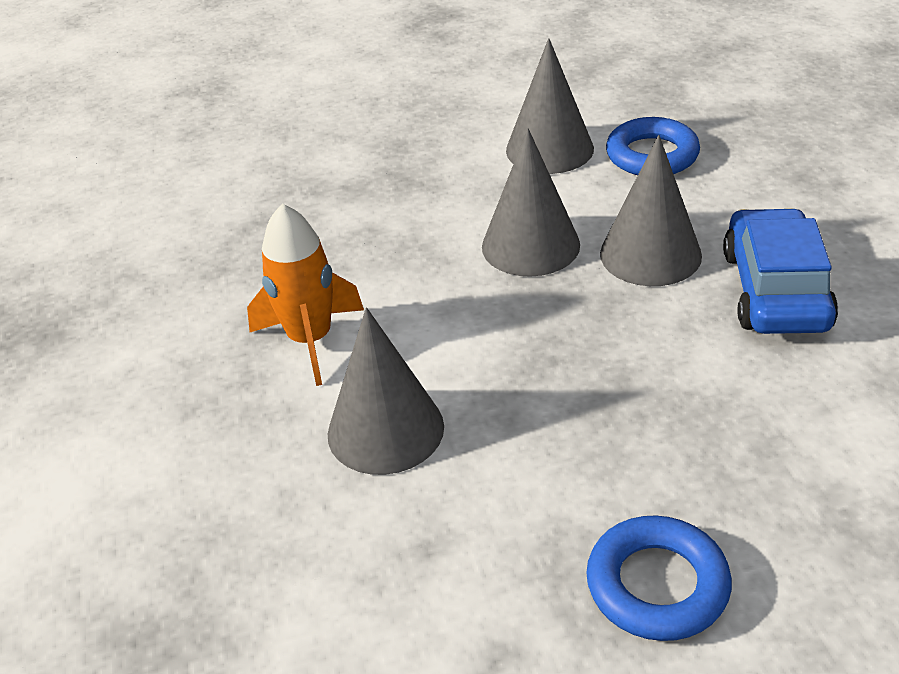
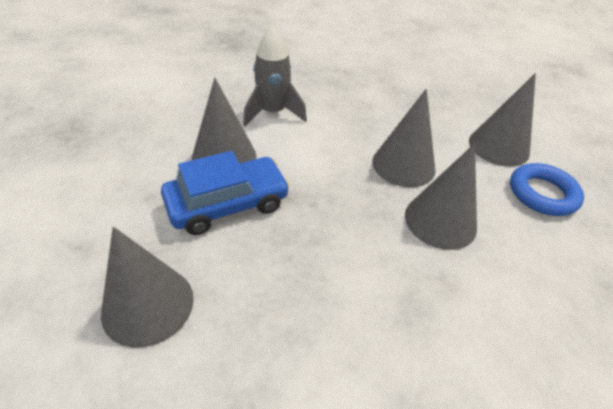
camera: 55 degrees right, 5 degrees up
(310, 340) = (273, 113): orange rocket -> grey rocket
(657, 585) = (148, 305): blue ring -> grey cone
(775, 290) = (459, 301): blue car -> blue car (227, 204)

